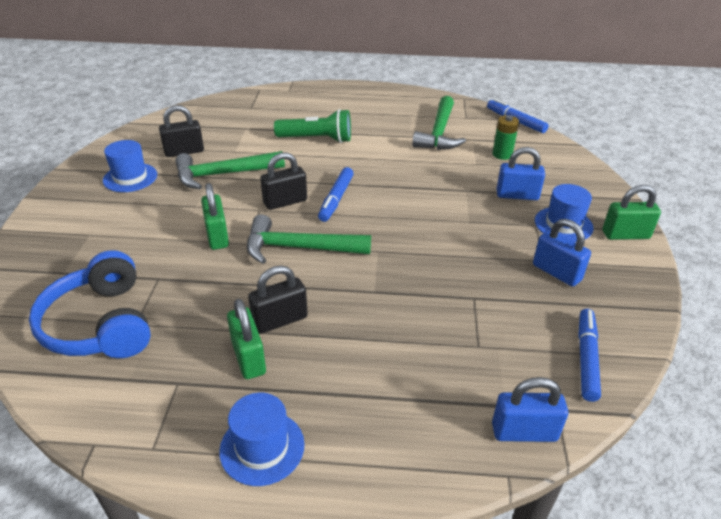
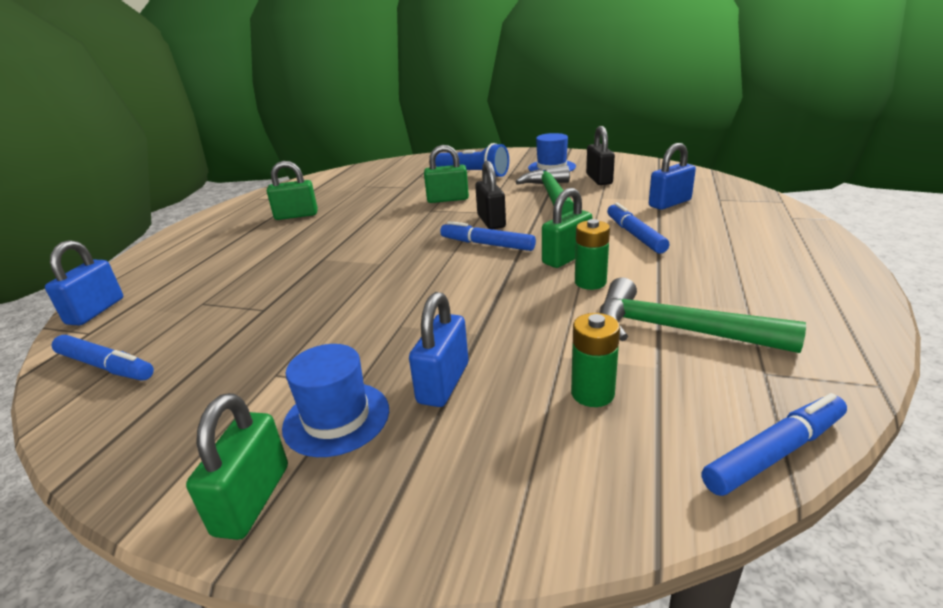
camera: 105 degrees right, 10 degrees down
(101, 324) = (370, 178): blue headphones -> none
(131, 228) = (474, 174): none -> blue flashlight
(262, 447) = (219, 222): blue hat -> none
(280, 320) = (323, 223): black padlock -> none
(299, 248) = (410, 228): green hammer -> none
(317, 139) = (635, 235): green flashlight -> blue marker
(357, 164) = (566, 257): none -> green padlock
(393, 155) = (590, 282): none -> green battery
(556, 272) = (243, 379): blue padlock -> blue padlock (669, 203)

